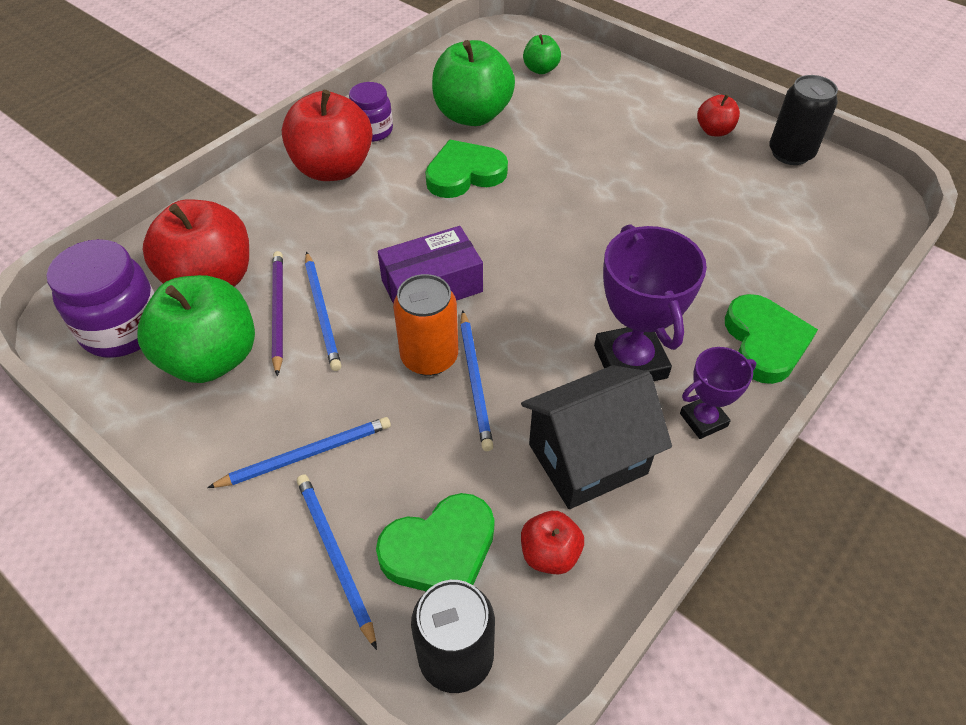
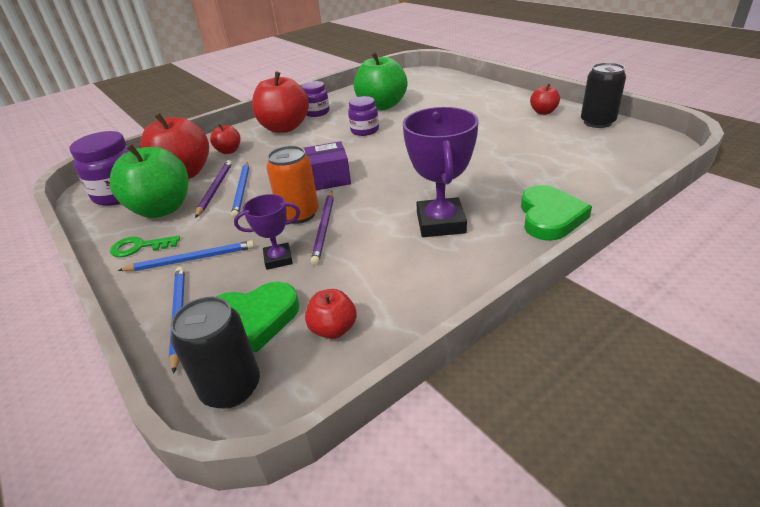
camera: 15 degrees right, 15 degrees down
(214, 437) = (140, 247): none -> green key
(262, 225) = (229, 151): none -> red apple
(464, 174) = (364, 130): green heart -> purple jar
(475, 381) = (324, 228): blue pencil -> purple pencil
(540, 69) = (434, 87): green apple -> none
(587, 459) = (387, 275): black house -> none
(703, 420) = (486, 258): purple trophy -> purple trophy (278, 259)

